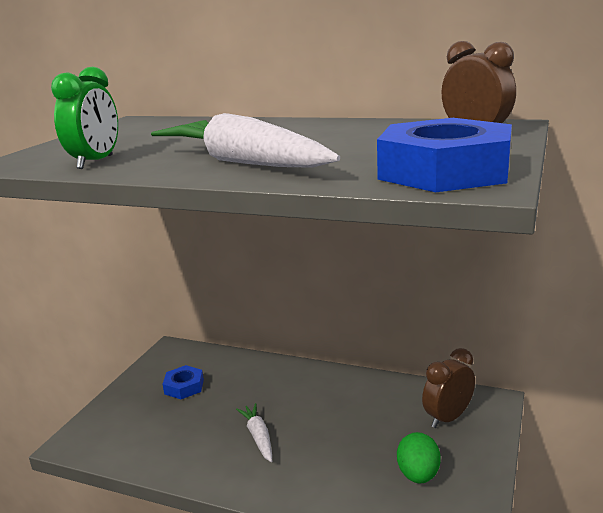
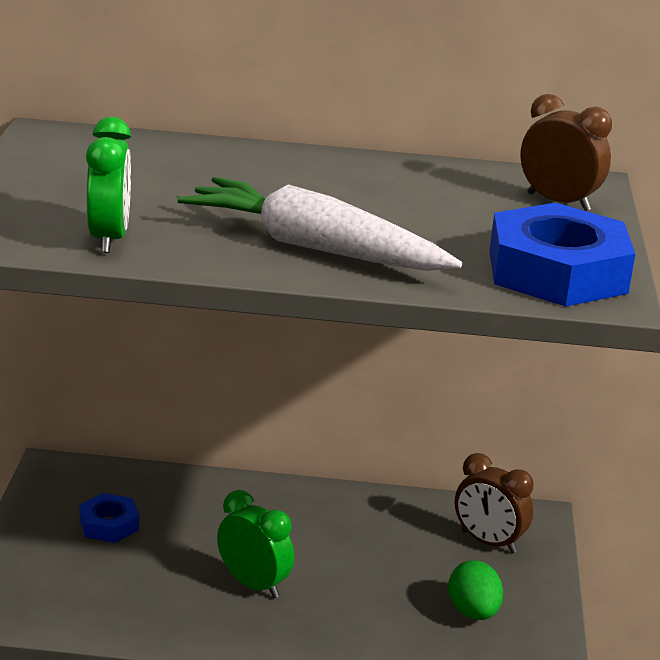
camera: 20 degrees left, 5 degrees up
(258, 437) = (253, 584): white carrot -> green clock
(448, 418) = (488, 542): brown clock -> brown clock turned 90 degrees counterclockwise

